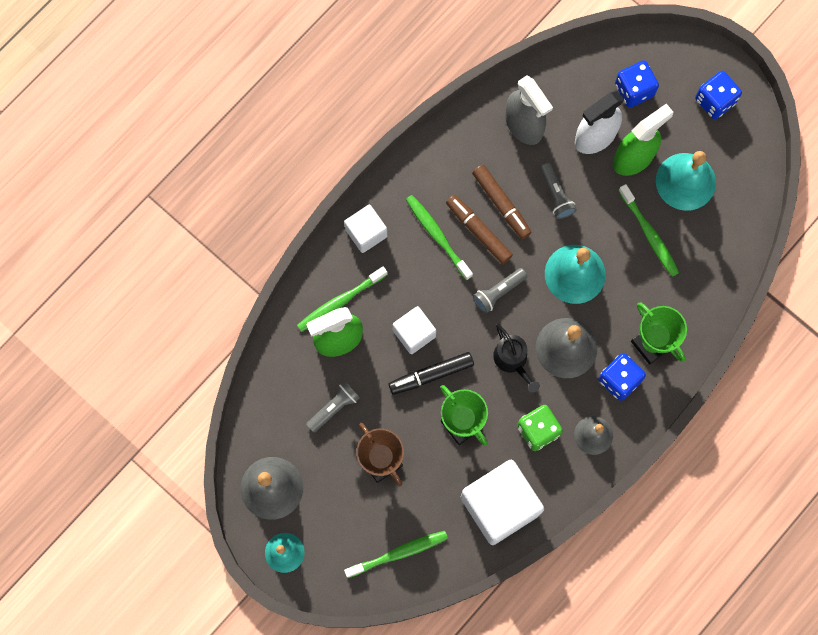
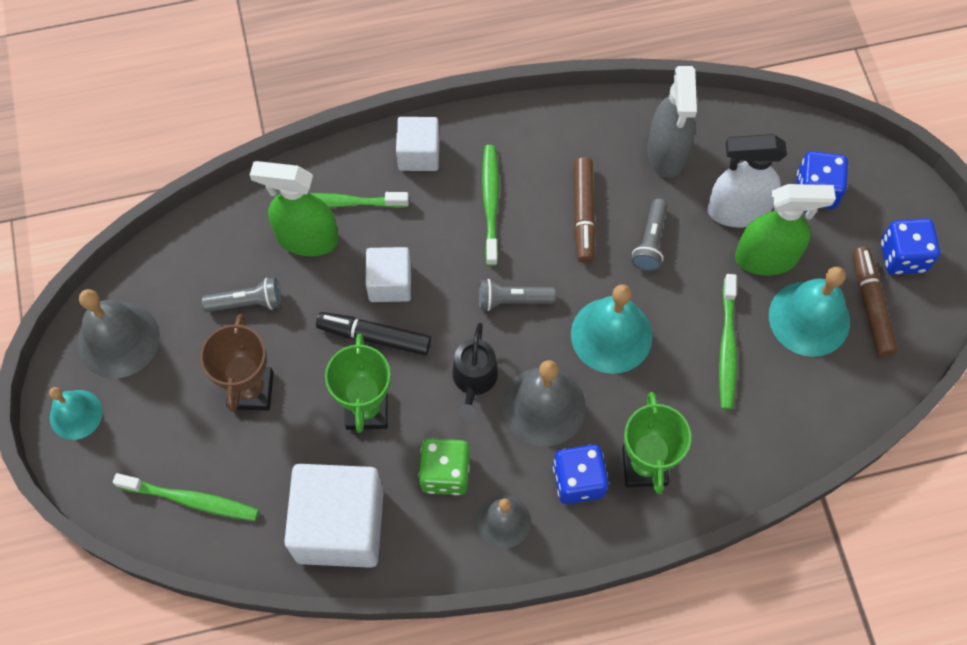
camera: 35 degrees right, 10 degrees down
(478, 231) = (538, 226): brown marker -> brown marker (870, 305)

